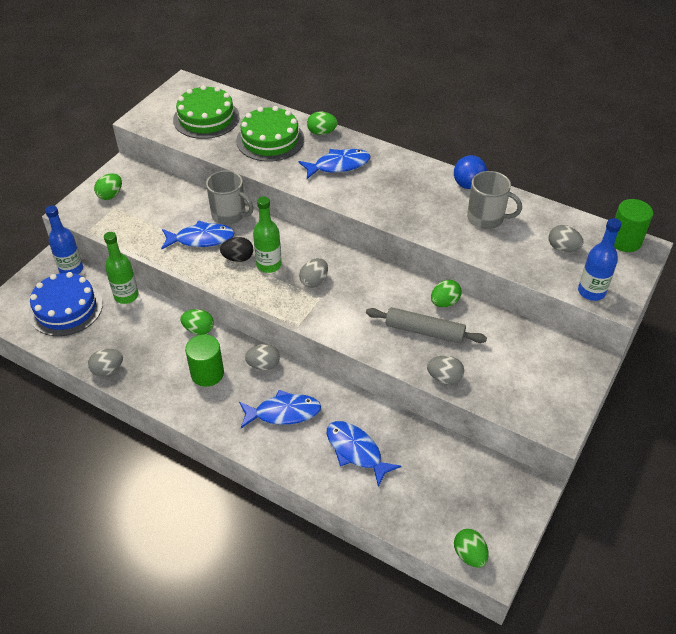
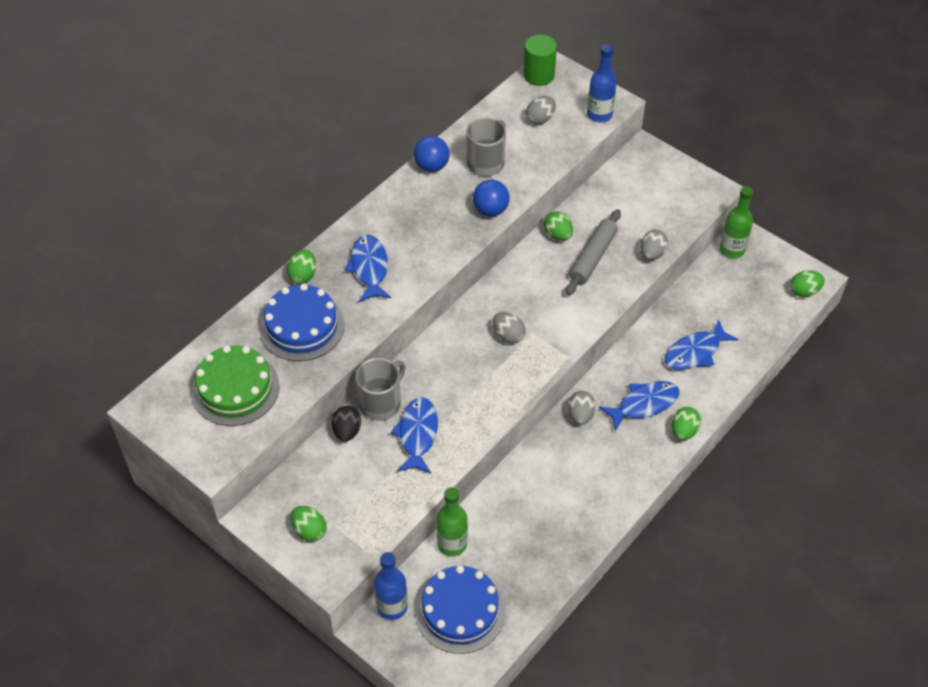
camera: 80 degrees left, 5 degrees up
(108, 370) = (565, 564): grey egg -> none
(199, 329) = (520, 471): green egg -> green egg (683, 431)
(207, 373) = (584, 467): green cylinder -> none
(238, 258) = (458, 401): black egg -> black egg (347, 431)
(269, 265) = (475, 373): green bottle -> green bottle (732, 249)
(270, 140) = (302, 326): green cake -> blue cake
(283, 412) = (644, 404): blue fish -> blue fish turned 60 degrees clockwise
(428, 228) = (490, 210): none -> blue ball

